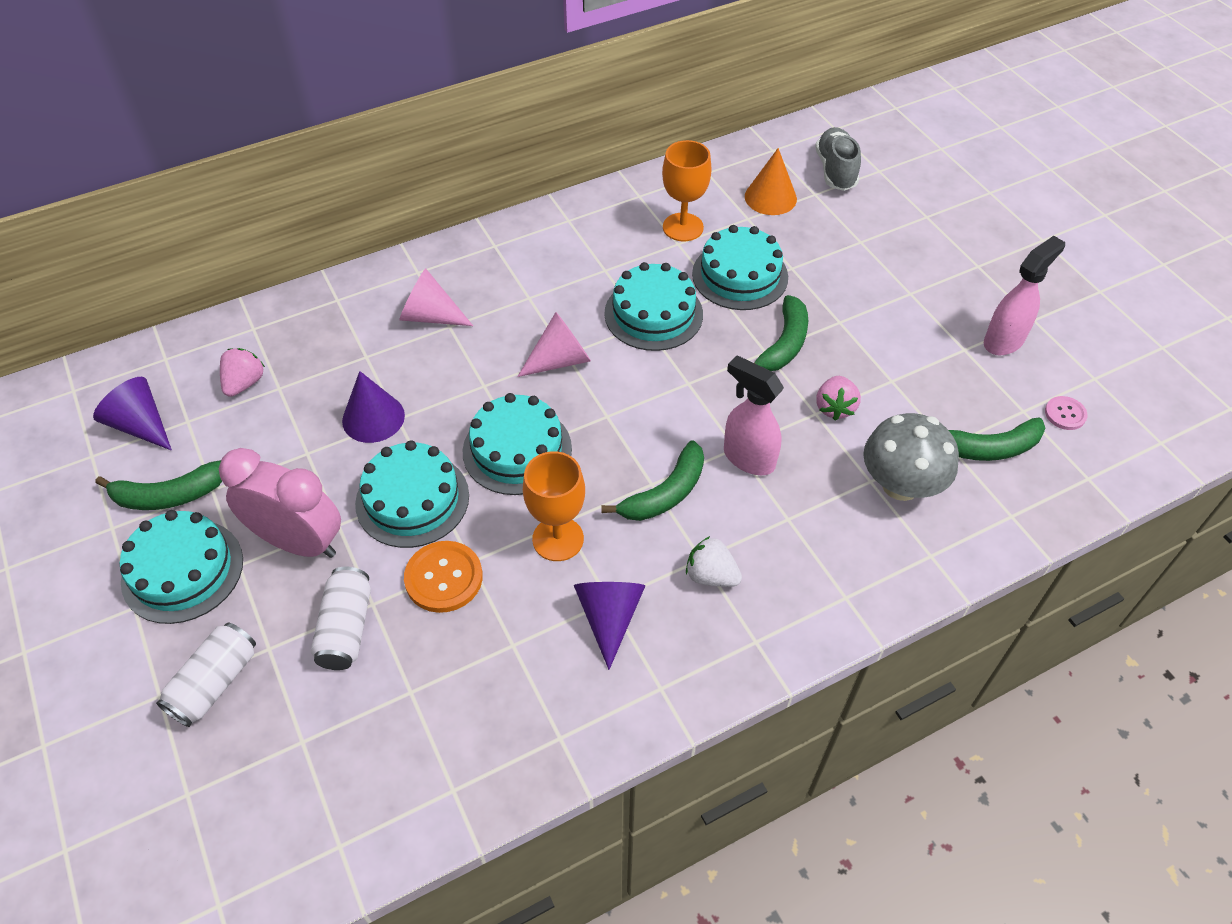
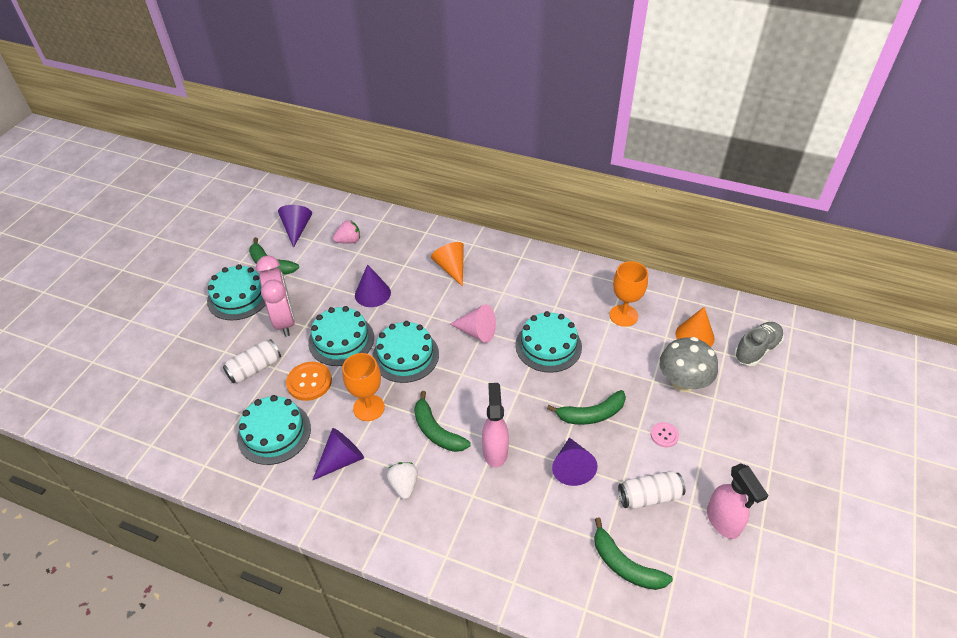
camera: 50 degrees right, 5 degrees down
(215, 683) = (195, 347): white can -> white can (649, 496)
(430, 316) = (451, 268): pink cone -> orange cone
(665, 493) = (436, 431): green banana -> green banana turned 45 degrees clockwise
(740, 275) = (618, 362): turquoise cake -> turquoise cake (274, 433)
(834, 407) = (572, 467): pink strawberry -> purple cone
(900, 484) = (550, 535): grey mushroom -> grey mushroom (683, 382)
(1004, 340) = (723, 522): pink spray bottle -> pink spray bottle turned 60 degrees clockwise
(1065, 414) = (700, 593): pink button -> pink button (664, 435)

